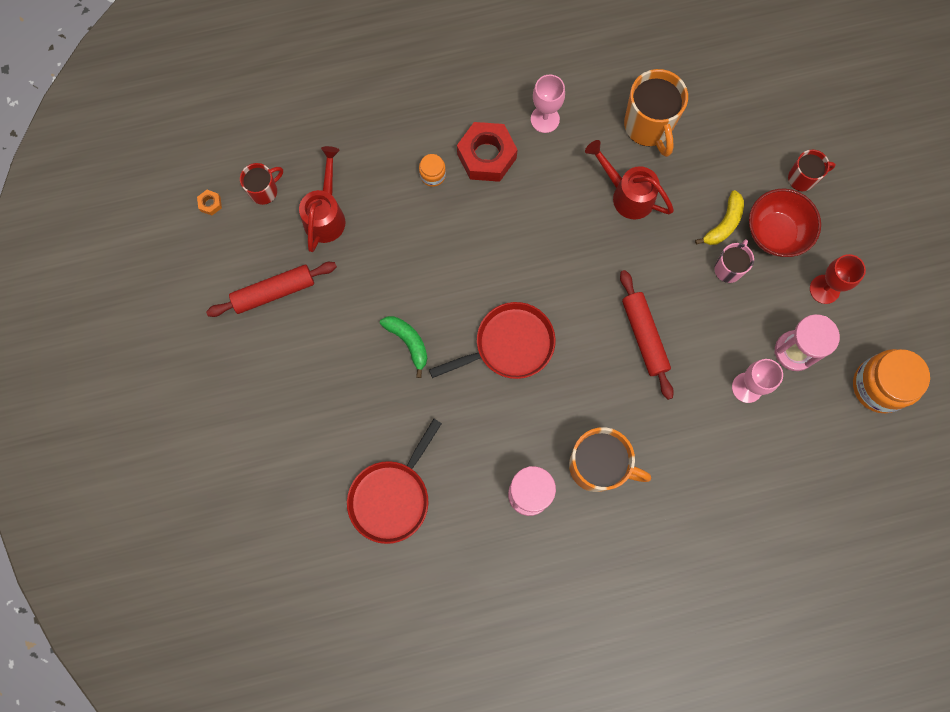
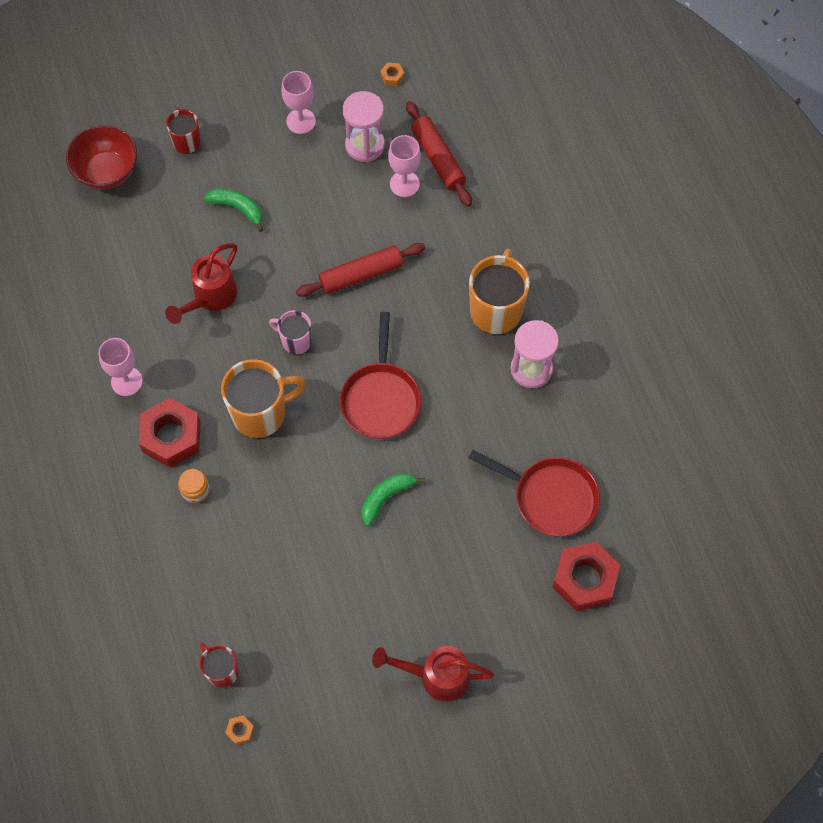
camera: 95 degrees left, 10 degrees down
(273, 292) = (341, 645): red rolling pin -> red rolling pin (438, 159)
(306, 519) = (584, 579): none -> red nut
(326, 214) = (246, 598): red watering can -> red watering can (435, 676)
(509, 345) = (381, 398): red pan -> red pan turned 150 degrees counterclockwise
(648, 126) = (133, 281): orange mug -> orange mug (261, 413)
(724, 223) = (238, 208): yellow banana -> green banana
(728, 268) = (285, 203): pink mug -> pink mug (295, 341)
(775, 233) = (245, 163): red bowl -> red bowl (107, 171)
(824, 289) = (301, 121): red goblet -> pink goblet
(879, 386) = (392, 76): orange jar -> orange nut

